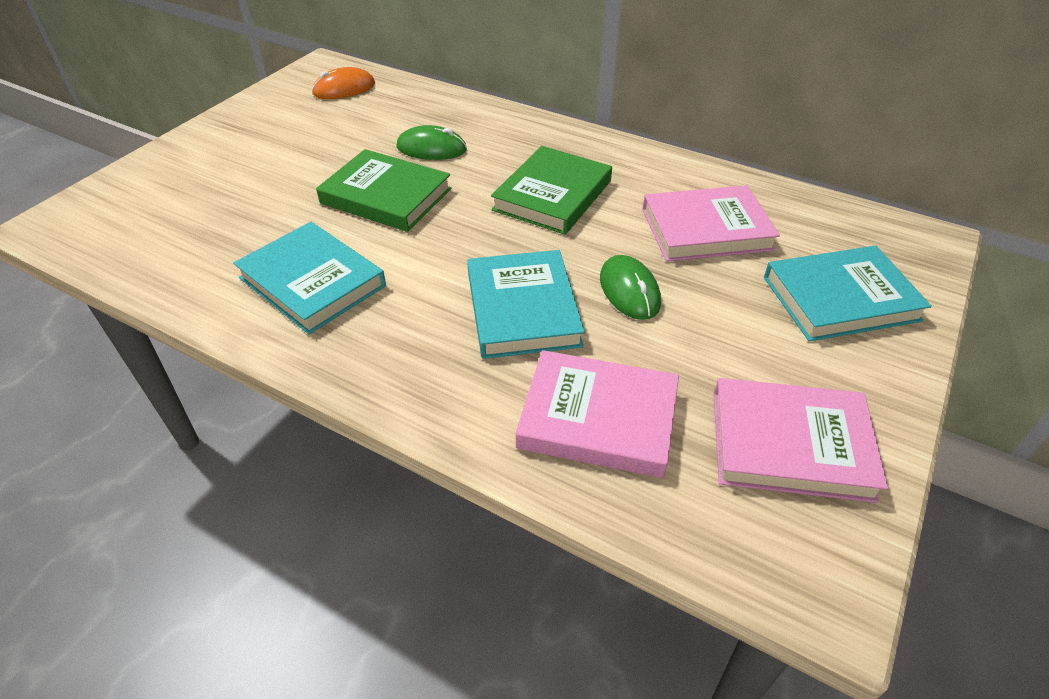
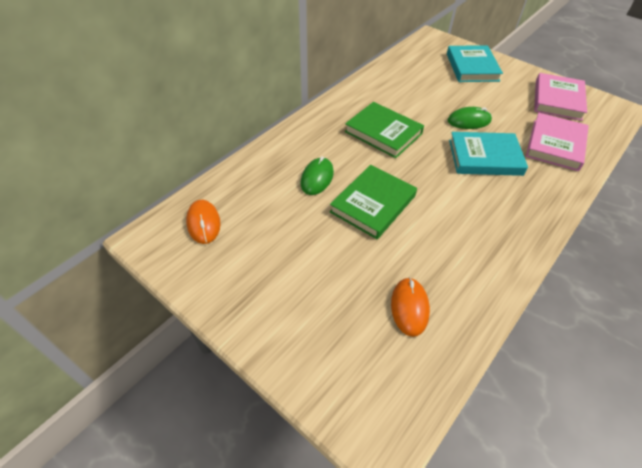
camera: 80 degrees left, 5 degrees up
(206, 234) = (409, 307): none -> orange mouse
(312, 282) = (465, 243): turquoise book -> none
(706, 229) = (420, 89): pink book -> none

